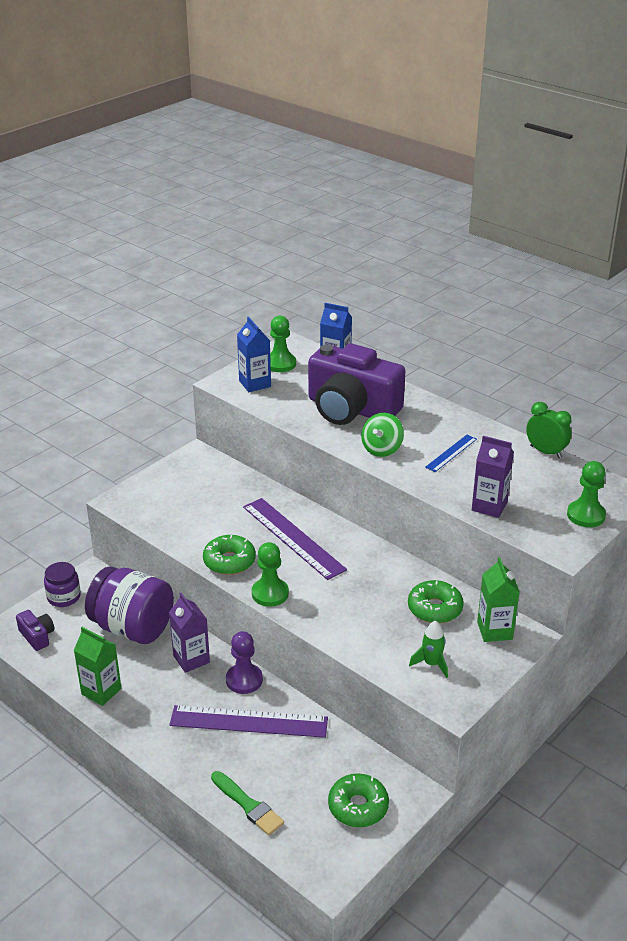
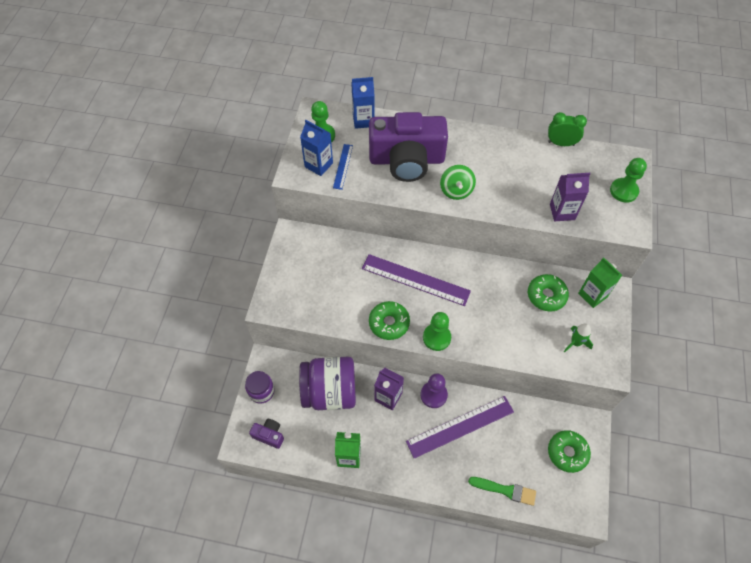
camera: 30 degrees left, 25 degrees up
(451, 453) = (503, 173): blue ruler -> blue ruler (343, 166)

